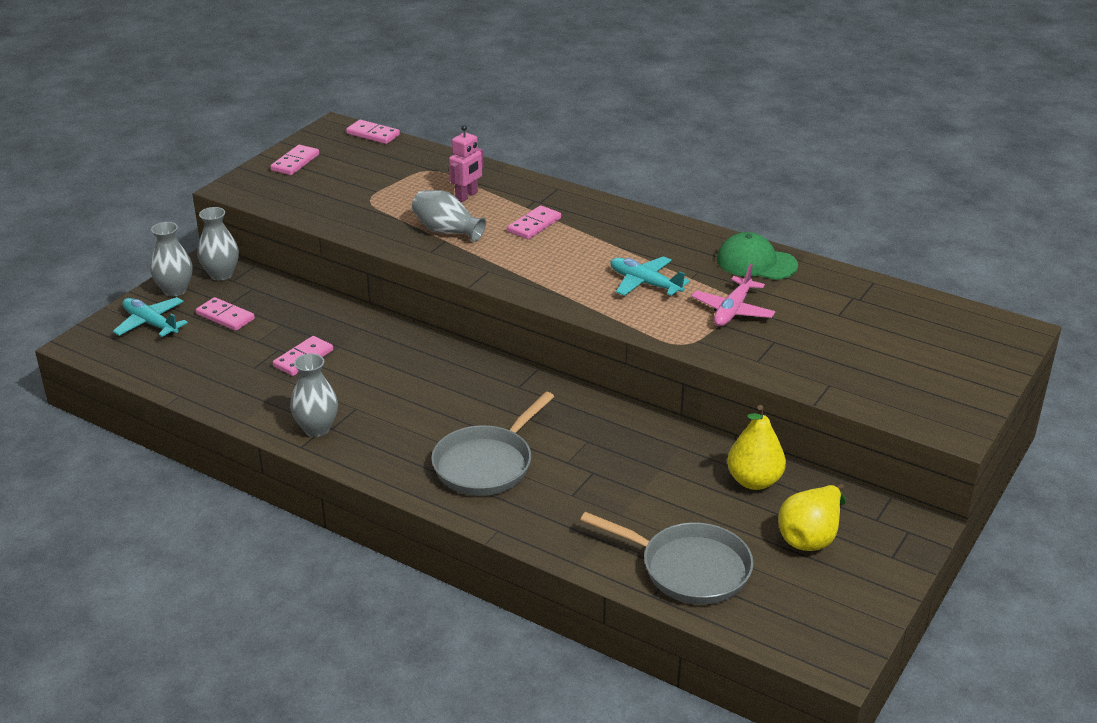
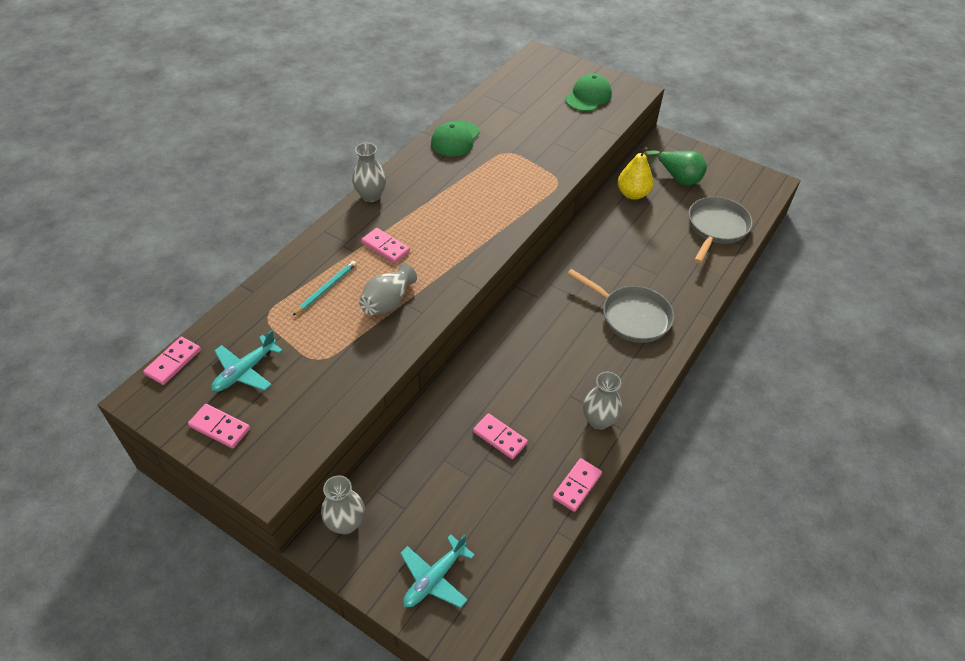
camera: 90 degrees left, 15 degrees up
(175, 290) = (371, 564): grey vase -> grey vase (371, 196)
(225, 316) = (427, 509): pink domino -> pink domino (577, 486)
(467, 196) = (326, 289): pink robot -> turquoise pencil
(645, 283) = (480, 192): turquoise plane -> turquoise plane (245, 371)
(732, 310) = (517, 155): pink plane -> none
(810, 537) = (679, 178): yellow pear -> green pear
(912, 377) = (588, 96): none -> green cap

